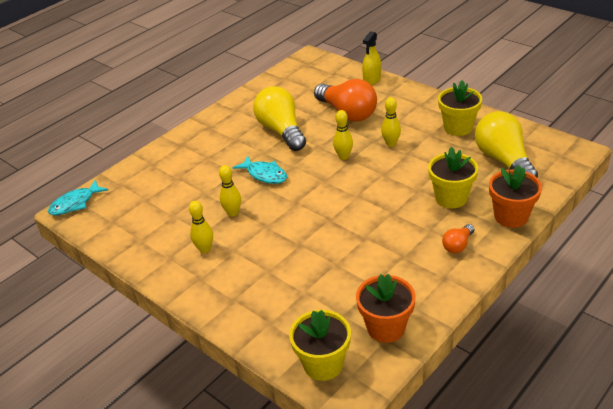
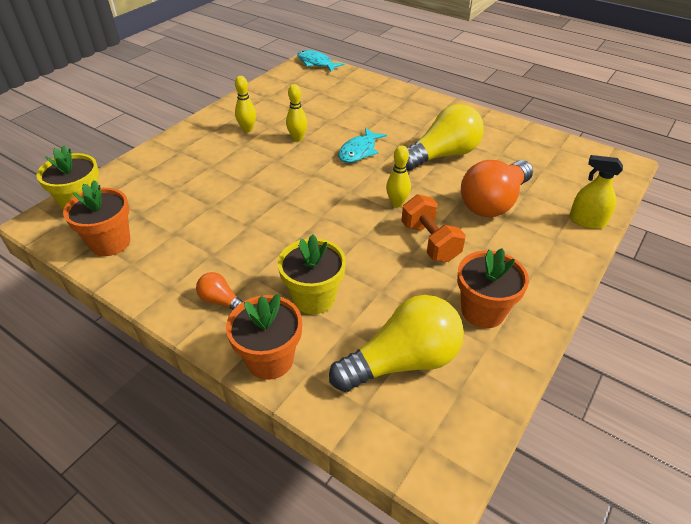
camera: 80 degrees right, 5 degrees up
(391, 144) = (430, 242): yellow bowling pin -> orange dumbbell
(458, 127) = (483, 311): yellow flower pot -> orange flower pot

